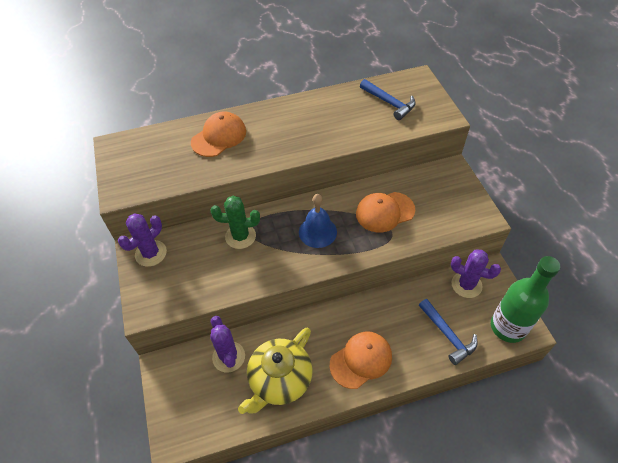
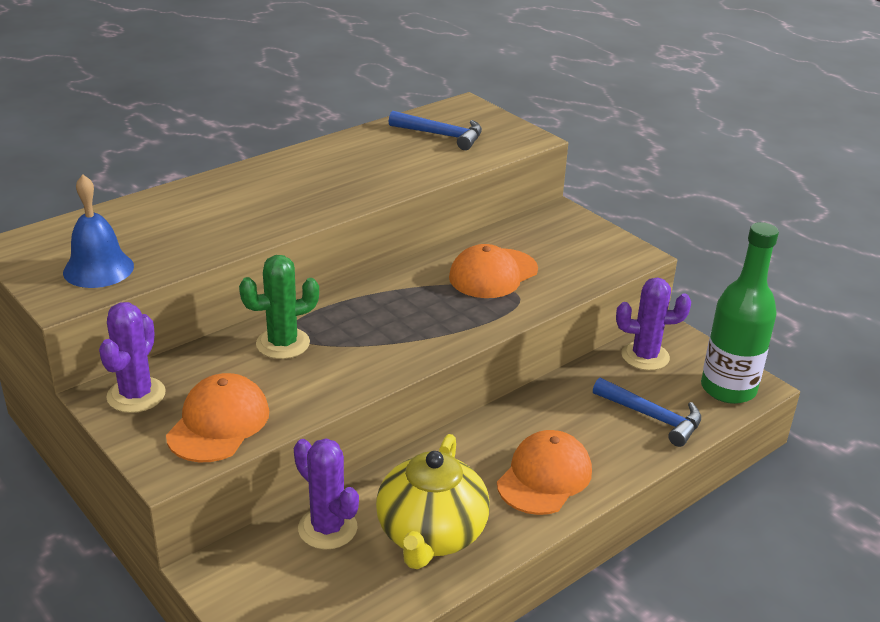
camera: 25 degrees left, 20 degrees down
(219, 137) = (198, 208): orange cap -> orange cap (218, 423)
(317, 232) = (405, 314): blue bell -> blue bell (98, 269)

